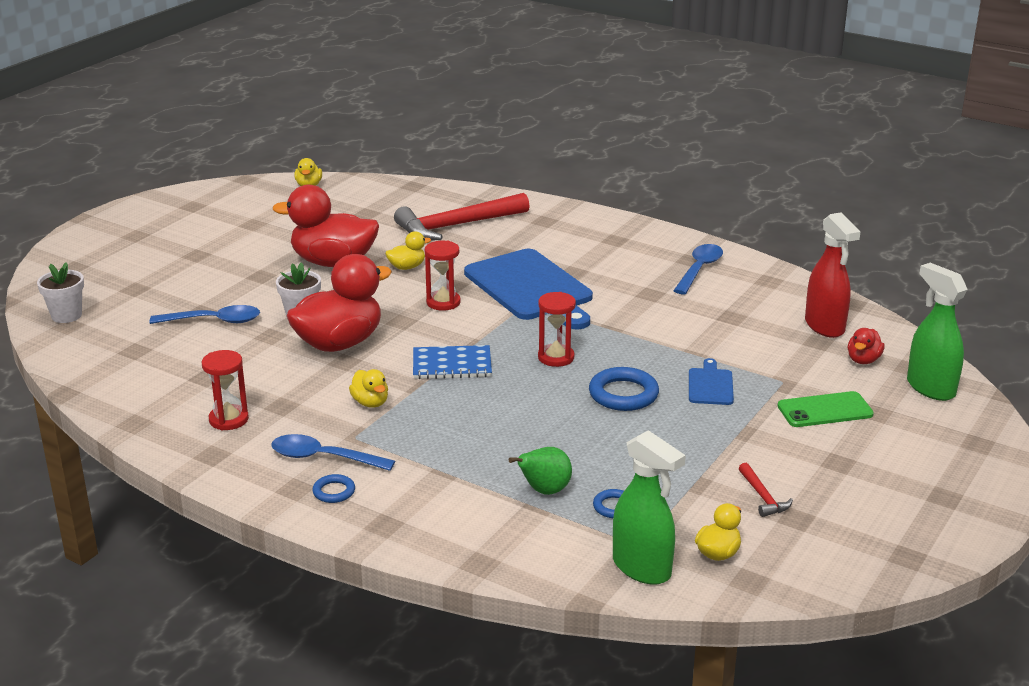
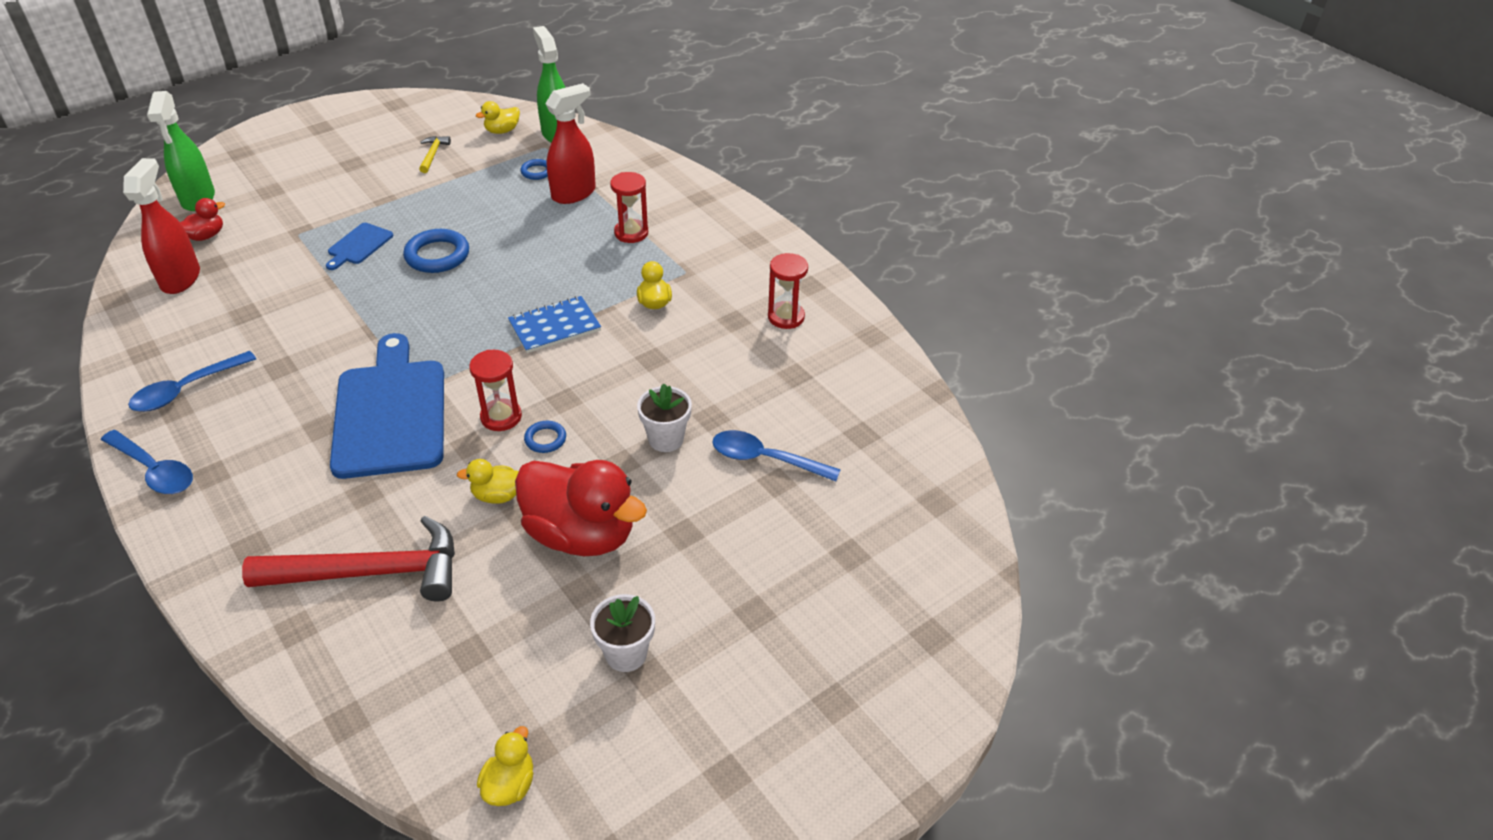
camera: 160 degrees left, 15 degrees up
(66, 315) = (938, 521): white flower pot -> white flower pot (626, 654)
(323, 458) = (720, 259): blue spoon -> blue spoon (154, 470)
(334, 492) = (725, 229): blue ring -> blue ring (545, 439)
(339, 343) = (645, 385): red duck -> none
(452, 364) = (555, 326): blue notebook -> blue notebook turned 45 degrees counterclockwise
(544, 491) = (574, 193): green pear -> red spray bottle
(556, 357) = (455, 309): red hourglass -> red hourglass (631, 233)
(763, 496) = (433, 154): red hammer -> yellow hammer
(825, 410) = (303, 201): green phone -> none

